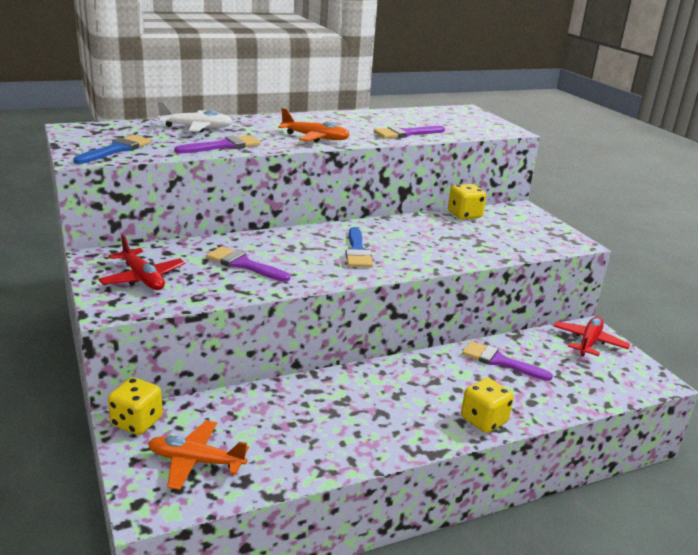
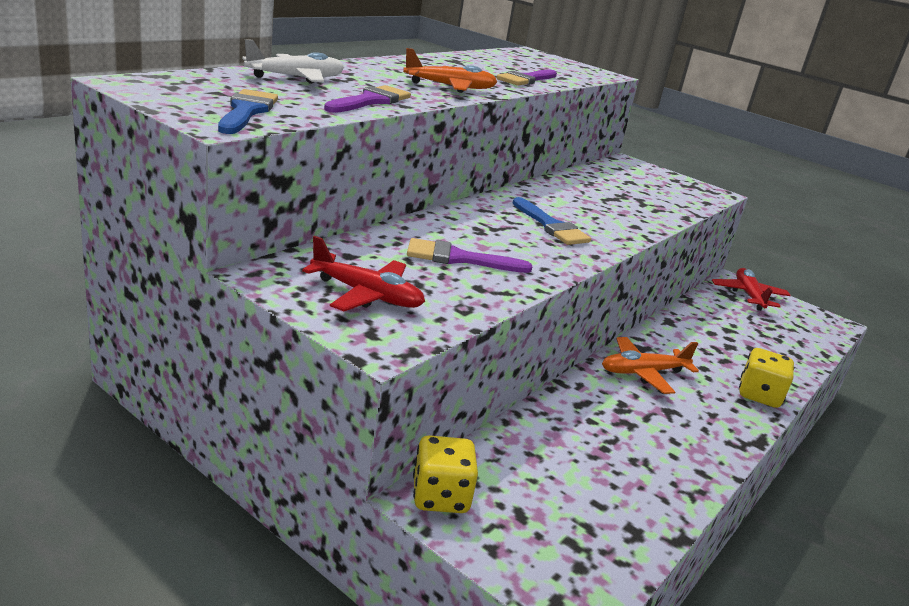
camera: 30 degrees left, 0 degrees up
(195, 461) = (560, 526): orange plane -> orange plane (643, 372)
(464, 215) = (591, 173): yellow dice -> none
(500, 361) = (705, 330): purple brush -> none

